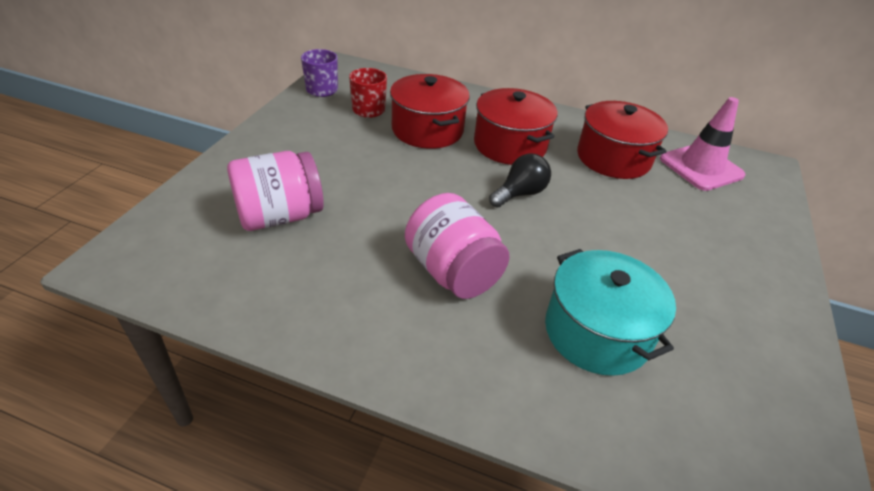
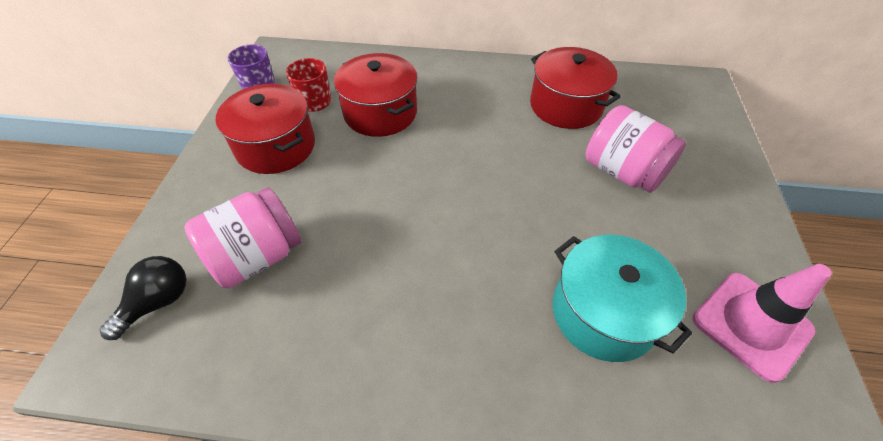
camera: 10 degrees left, 10 degrees up
(453, 272) = (450, 279): pink jar -> pink jar (623, 171)
(510, 145) = (465, 113): red pot -> red pot (276, 146)
(520, 193) = (490, 168): black light bulb -> black light bulb (158, 302)
(701, 167) = (646, 98): pink traffic cone -> pink traffic cone (751, 324)

